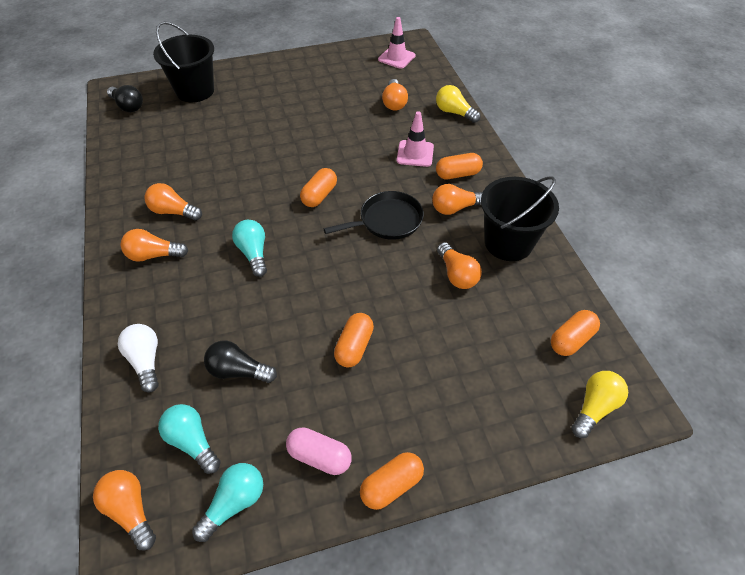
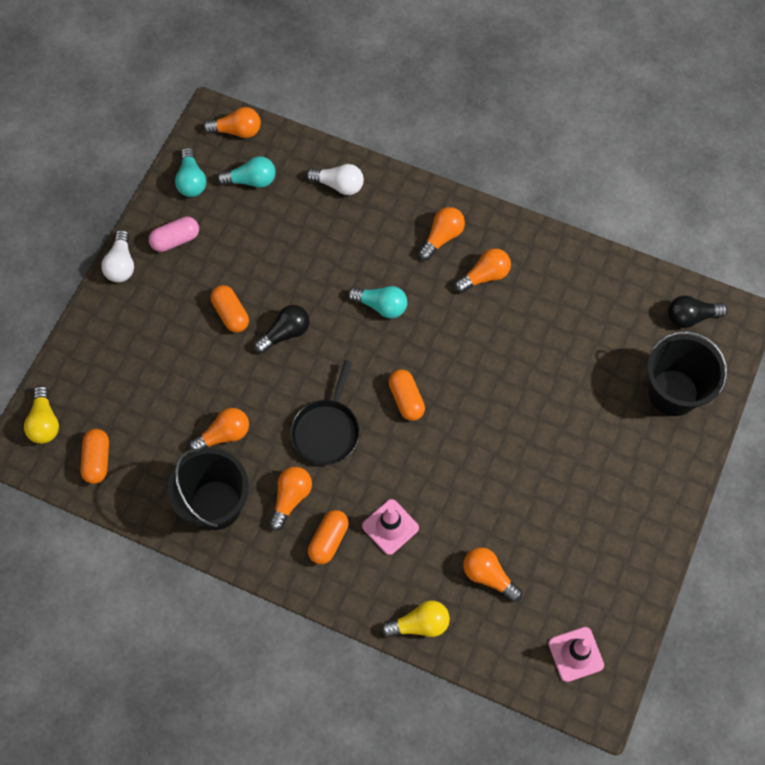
camera: 130 degrees right, 15 degrees up
(238, 371) = (279, 233): black light bulb -> black light bulb (285, 333)
(391, 485) = (121, 264): orange capsule -> white light bulb
(457, 274) = (224, 435): orange light bulb -> orange light bulb turned 135 degrees clockwise

